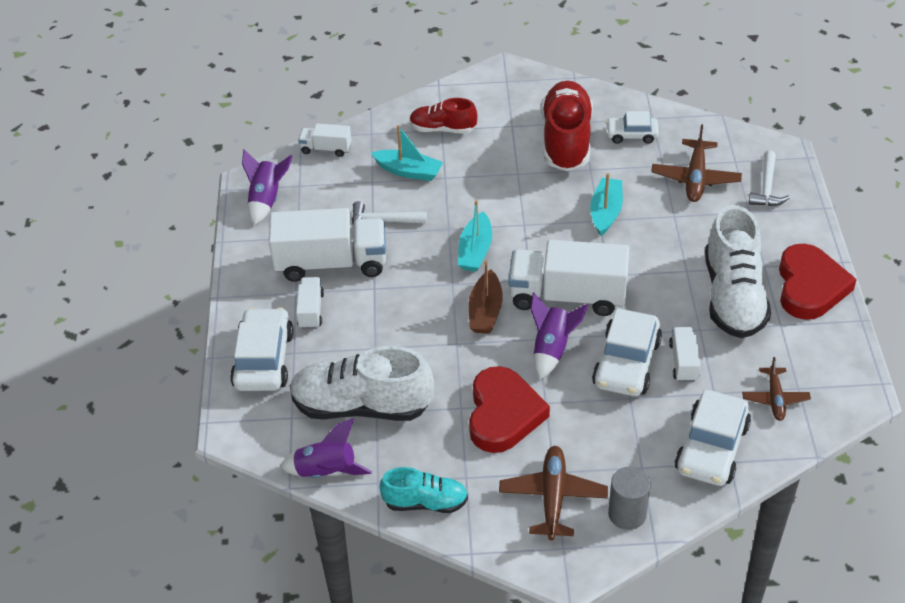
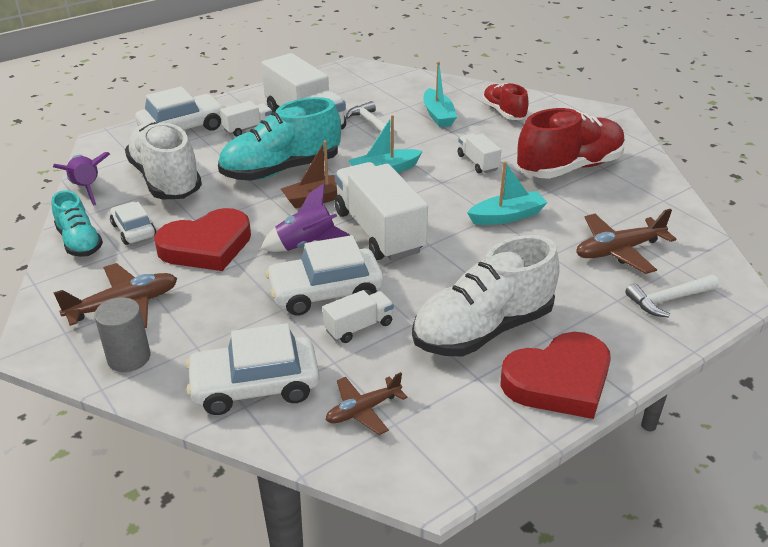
camera: 55 degrees right, 10 degrees down
(266, 200) = (342, 77): purple rocket -> none
(326, 149) = (420, 79): white truck -> white truck (477, 163)
(414, 317) = (281, 170): none -> turquoise shoe
(631, 135) = (624, 197): white car -> white car (133, 230)

